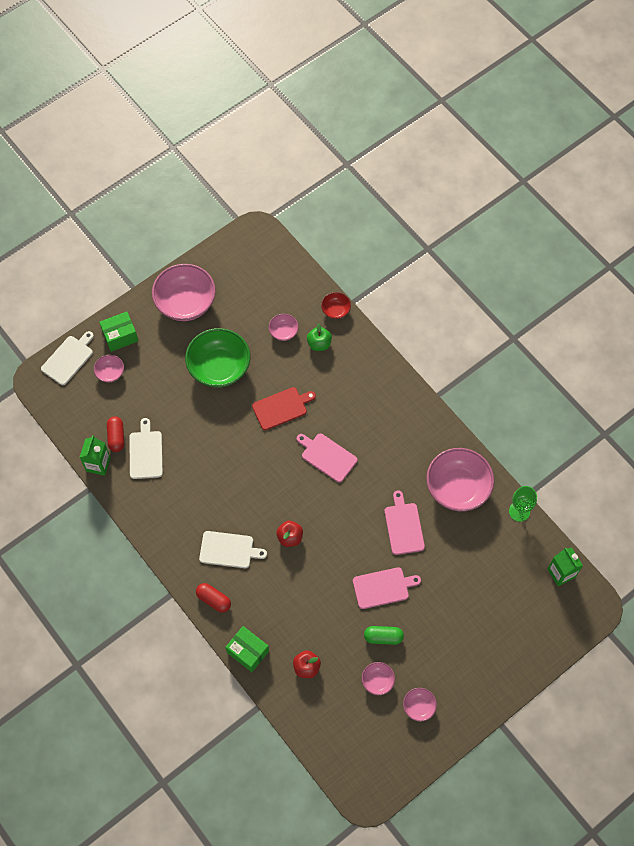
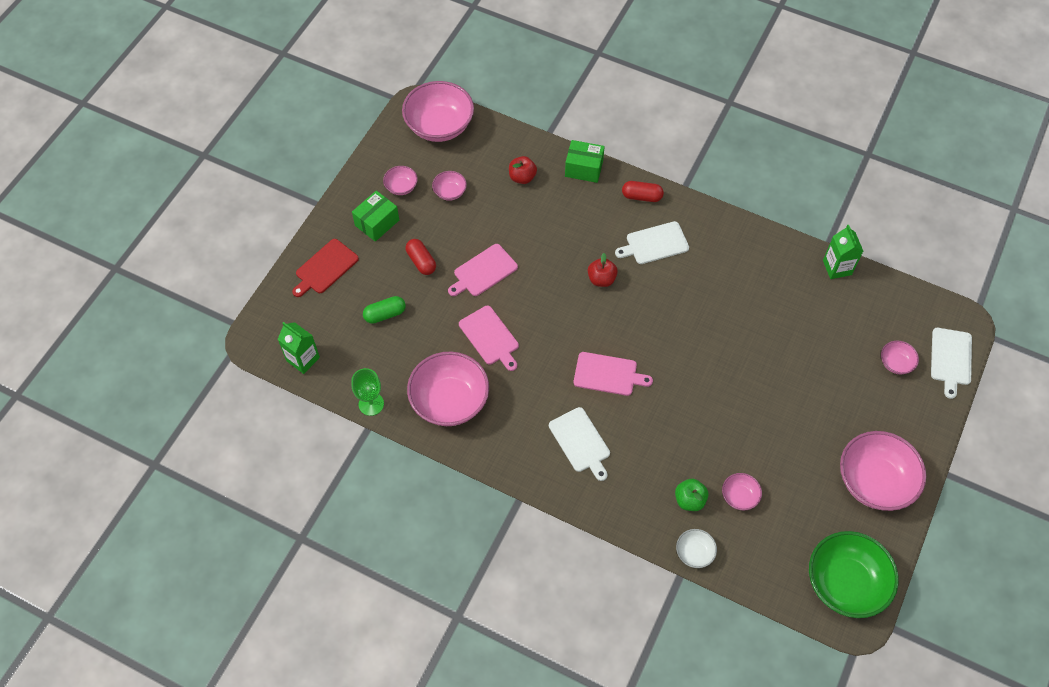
camera: 155 degrees right, 5 degrees down
(116, 437) = (839, 301): red capsule -> red capsule (421, 261)
(120, 336) = (916, 408): green box -> green box (377, 223)
(146, 452) = (798, 298): white cutting board -> white cutting board (580, 442)
(219, 367) = (784, 421): green bowl -> green bowl (845, 583)
(281, 408) = (688, 405): red cutting board -> red cutting board (325, 268)
(335, 310) = (694, 553): red bowl -> white bowl
(356, 761) = (439, 126): none -> pink bowl
(383, 637) = (462, 229): green capsule -> green capsule (385, 314)

